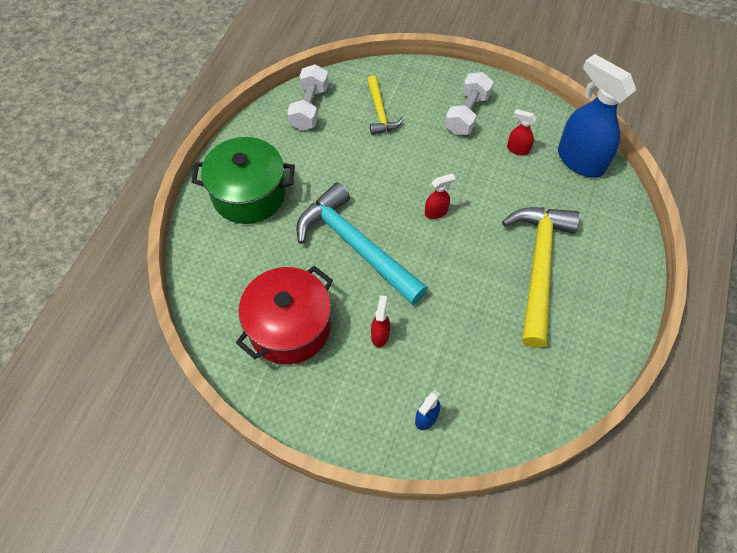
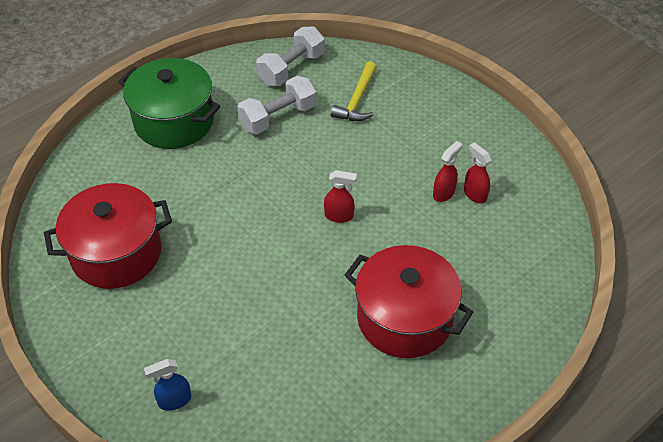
camera: 30 degrees right, 10 degrees down
(356, 246) = (235, 211): turquoise hammer -> none
(380, 335) = (192, 302): red spray bottle -> red spray bottle (444, 193)
(467, 114) = (446, 138): white dumbbell -> white dumbbell (278, 117)
(538, 267) = (404, 318): yellow hammer -> red pot
(579, 160) = (537, 235): blue spray bottle -> none

